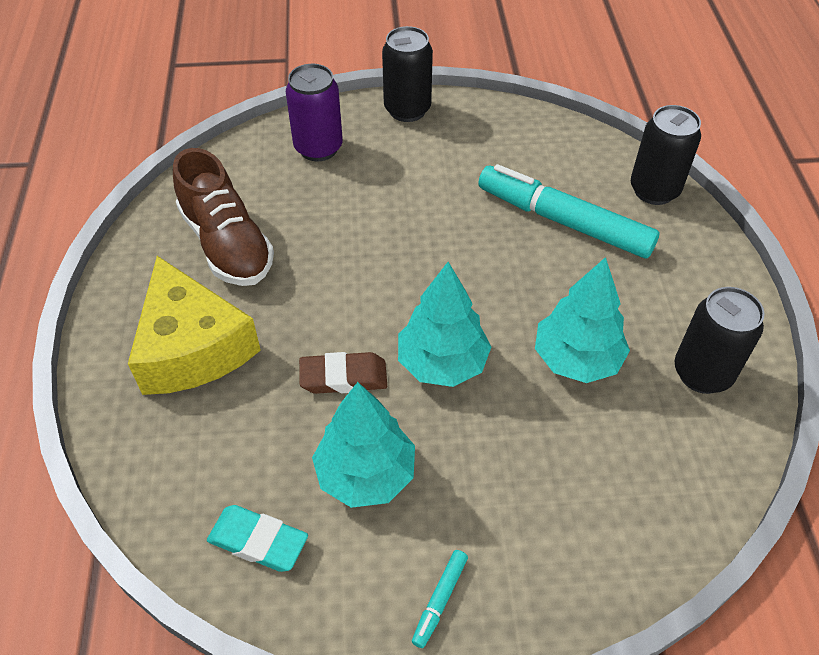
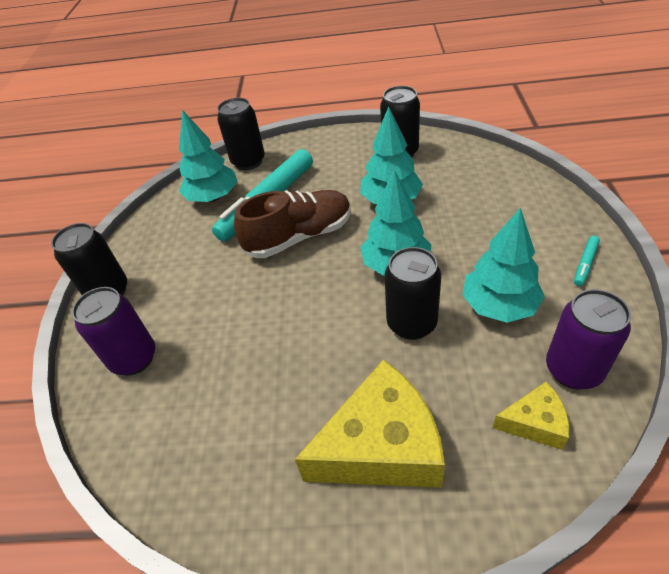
camera: 80 degrees left, 5 degrees down
(195, 486) = (534, 423): none -> yellow cheese
(227, 244) = (248, 429): brown shoe -> brown shoe (299, 237)
(258, 541) = (573, 370): turquoise eraser -> purple can
(343, 377) = (411, 323): brown eraser -> black can
(440, 600) = (585, 264): turquoise marker -> turquoise marker turned 90 degrees clockwise
(570, 166) = (213, 197): none -> turquoise tree

